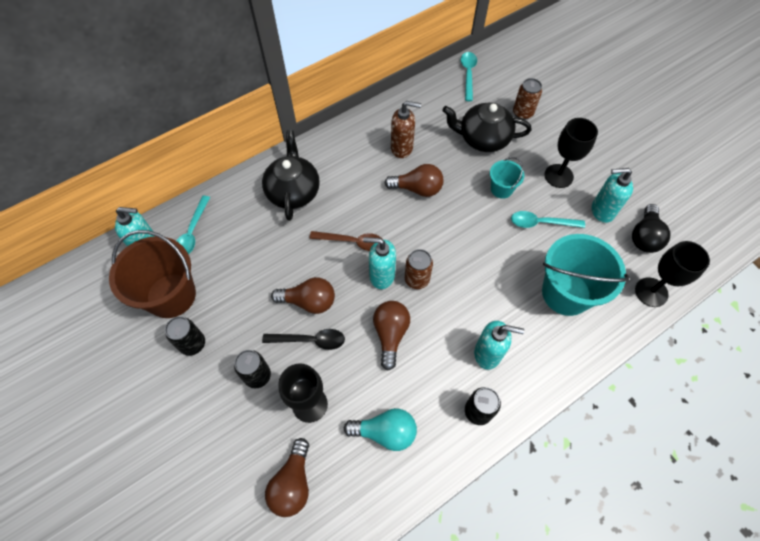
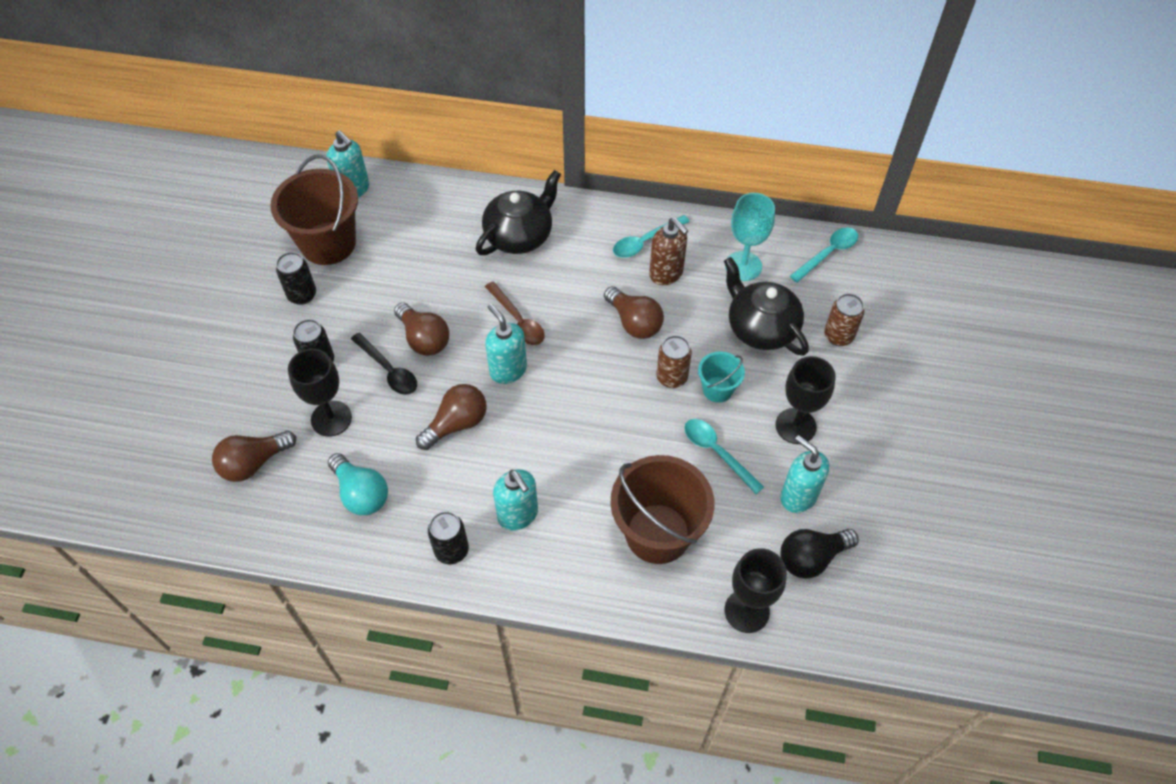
camera: 45 degrees right, 5 degrees down
(192, 232) = (399, 205): turquoise spoon -> turquoise spoon (645, 241)
(417, 279) = (534, 400): brown can -> brown can (671, 377)
(436, 113) = (743, 266): none -> turquoise goblet
(566, 293) = (657, 533): turquoise bucket -> brown bucket

